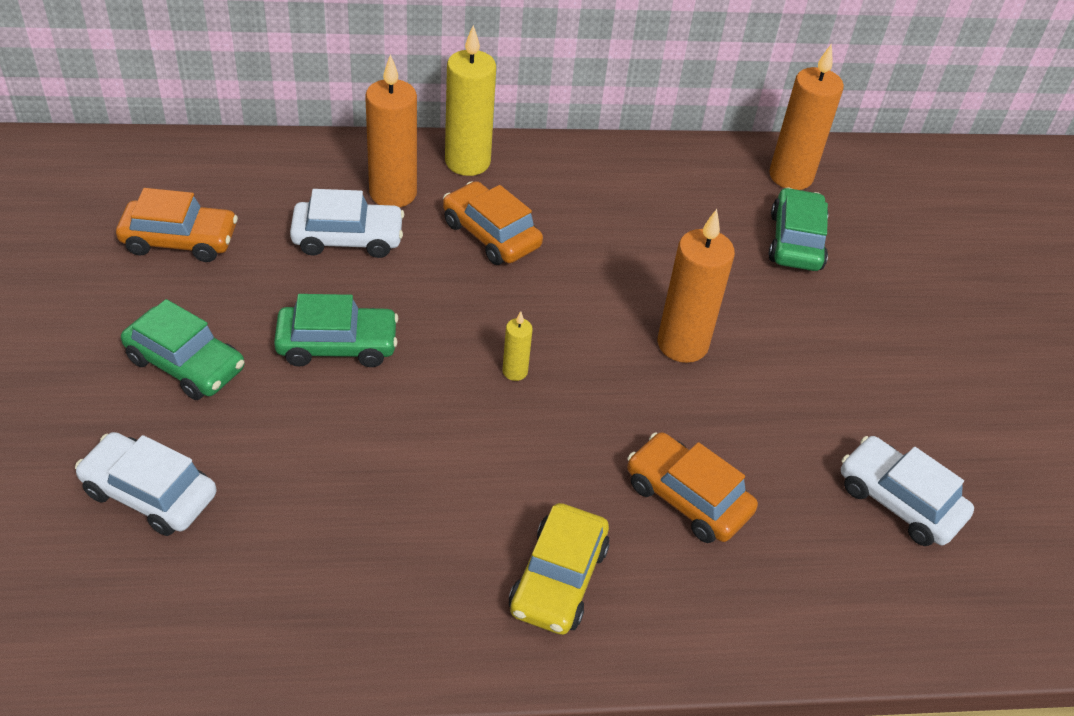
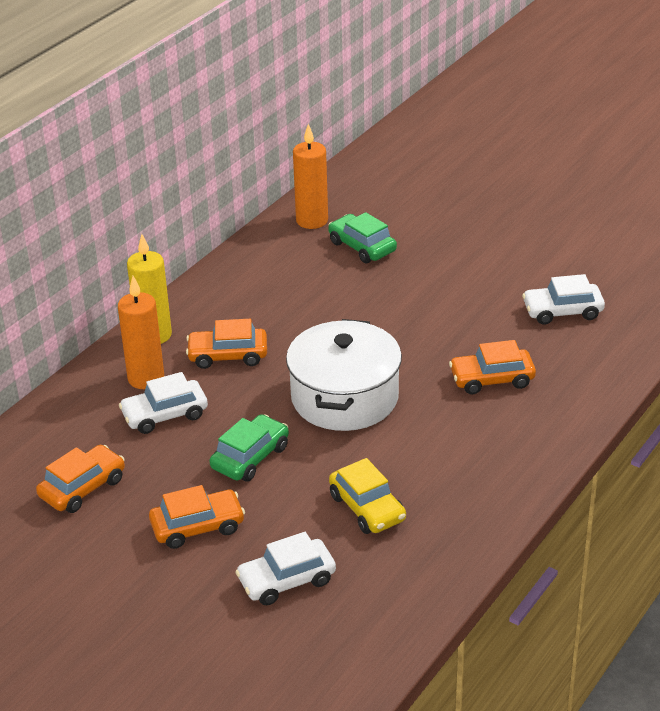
camera: 45 degrees left, 10 degrees down
(185, 364) = (197, 527): green car -> orange car
(348, 239) = (165, 415): white car -> white car turned 150 degrees counterclockwise
(515, 371) = (345, 397): yellow candle -> white pot
(558, 579) = (497, 449): yellow car -> yellow car (367, 508)
(682, 344) = (391, 327): orange candle -> none

